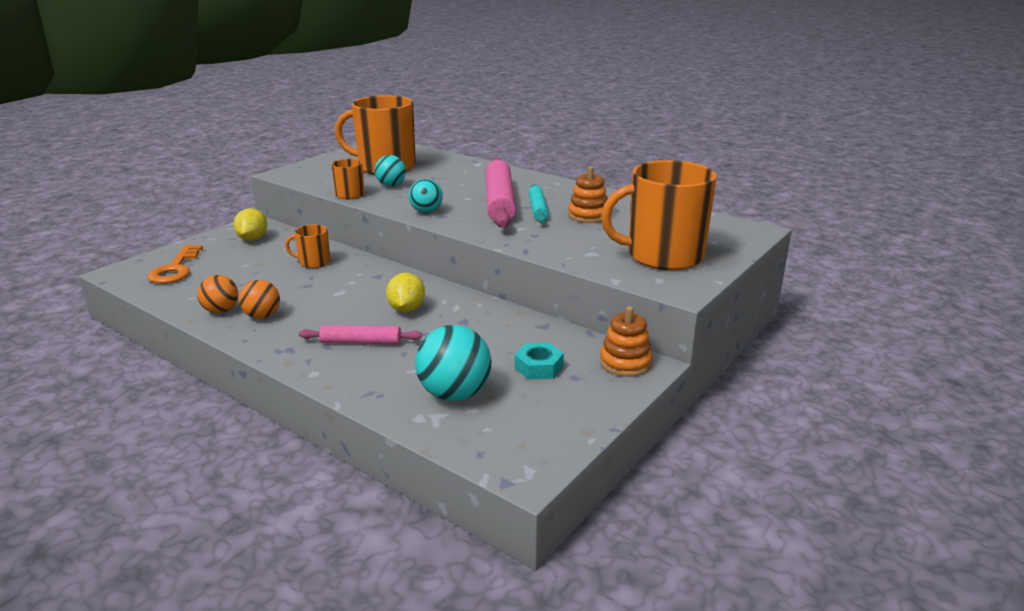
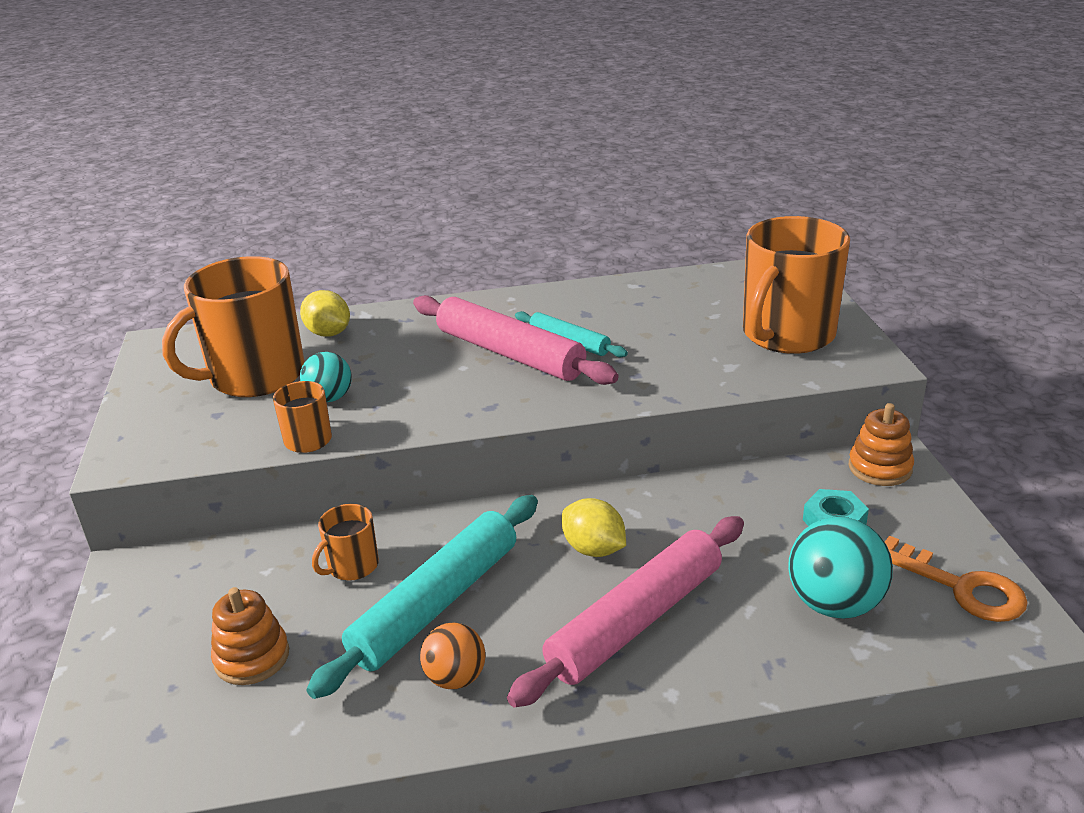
camera: 45 degrees left, 5 degrees up
(175, 269) = (165, 711): orange key -> orange key (960, 587)
(221, 311) = (385, 713): orange ball -> none
(253, 239) = (182, 590): yellow lemon -> yellow lemon (328, 333)
(310, 290) = (436, 604): none -> turquoise rolling pin
(361, 342) = (635, 621): pink rolling pin -> pink rolling pin, size x1.87
(426, 211) = (461, 410): turquoise ball -> none
(588, 215) = (631, 324): orange stacking toy -> orange stacking toy (252, 657)

